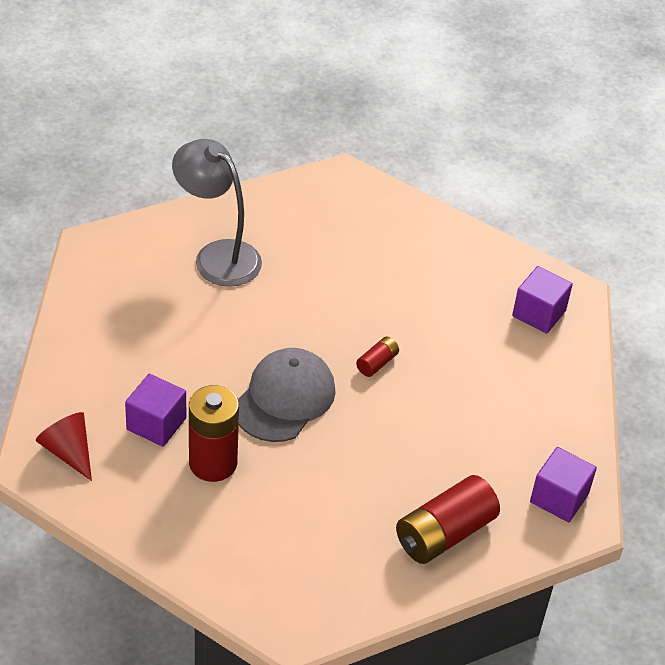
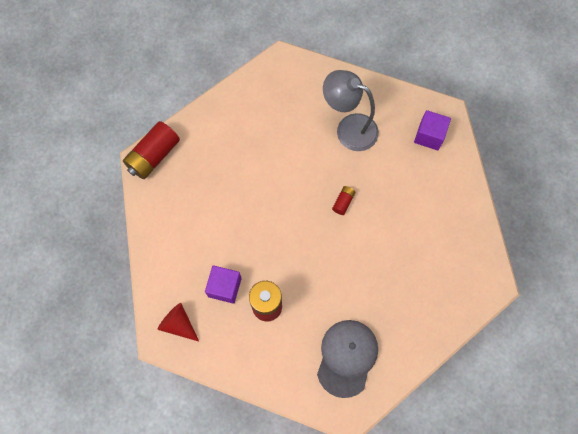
camera: 10 degrees left, 25 degrees up
(217, 256) = (223, 146): grey lamp -> grey lamp (348, 128)
(284, 398) = (295, 245): grey cap -> grey cap (347, 357)
(444, 534) = (416, 318): red battery -> red battery (154, 156)
(559, 498) = (475, 272): purple cube -> none

